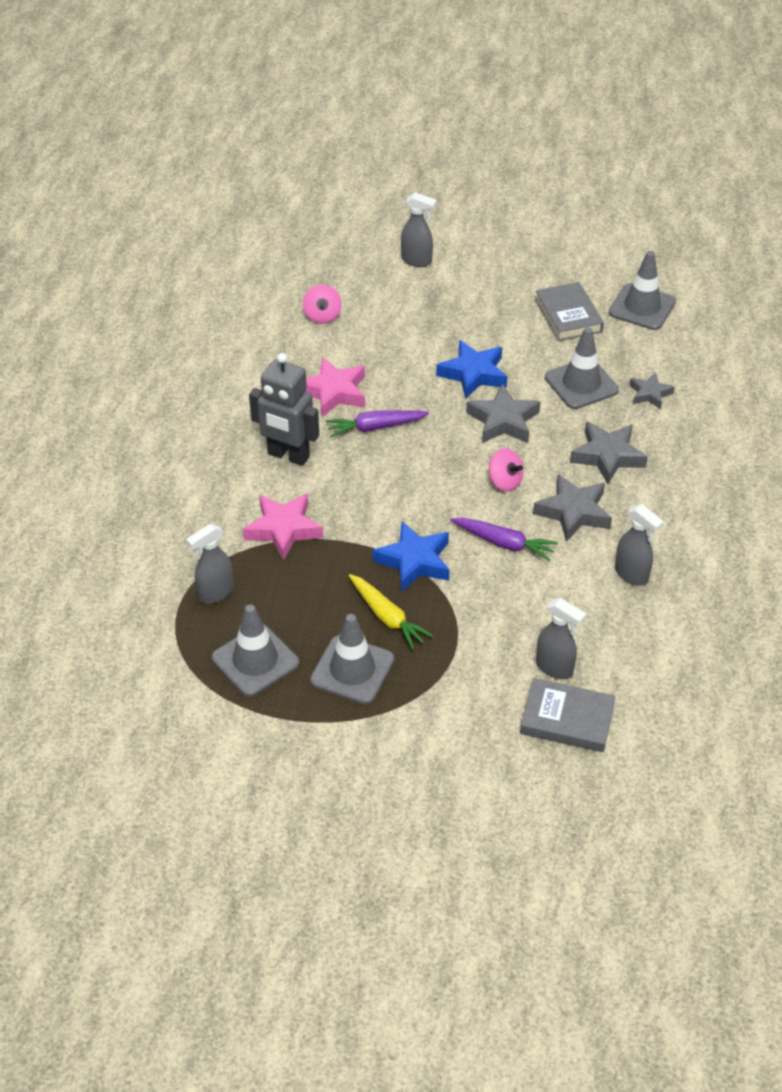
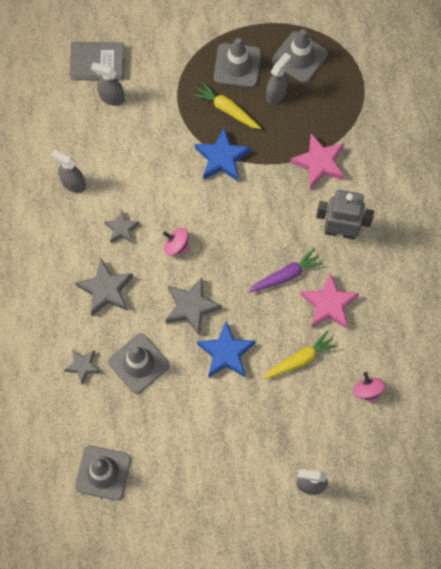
camera: 165 degrees right, 25 degrees up
(215, 593) = (344, 100): grey spray bottle -> grey spray bottle (276, 93)
(388, 353) = (300, 359): none -> yellow carrot
(504, 543) = (165, 189): purple carrot -> none
(568, 316) = (164, 445): grey book -> none
(573, 512) = (121, 229): grey star -> grey star, size x0.62

